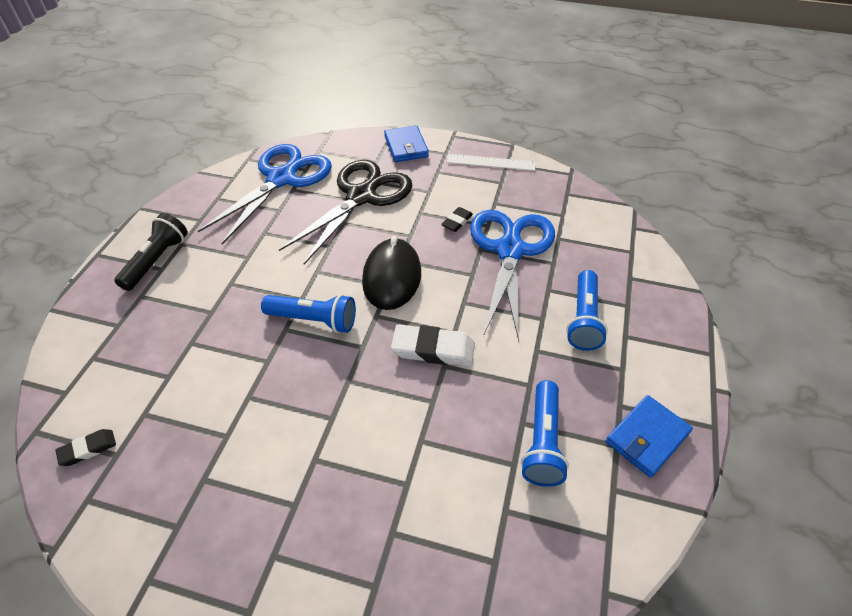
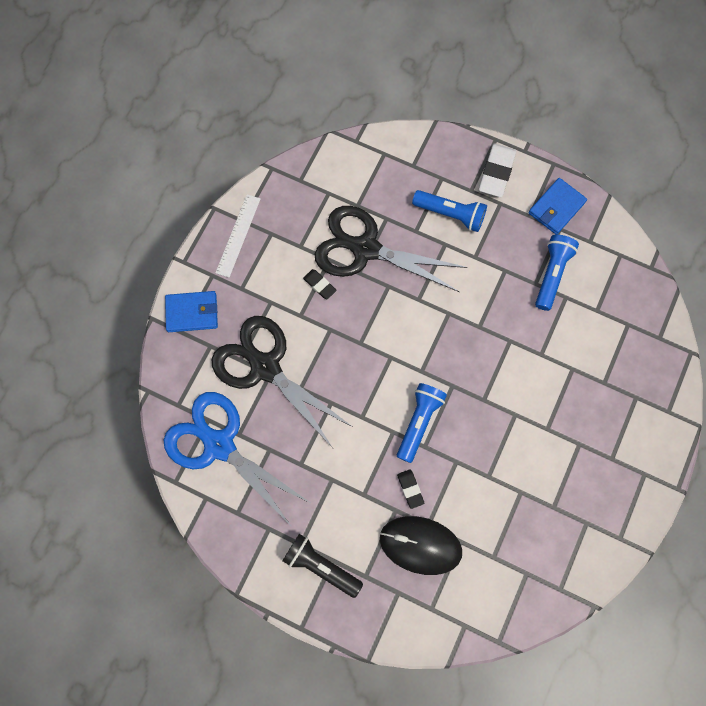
camera: 80 degrees left, 25 degrees up
(88, 449) = (519, 596): black eraser -> black eraser (410, 489)
(392, 277) = (380, 352): black mouse -> black mouse (420, 545)
(433, 349) = (463, 332): white eraser -> white eraser (496, 172)
(510, 250) = (365, 249): blue scissors -> black scissors
(542, 442) = (552, 274): blue flashlight -> blue flashlight turned 90 degrees counterclockwise
(647, 437) = (556, 208): blue wallet -> blue wallet turned 75 degrees clockwise

